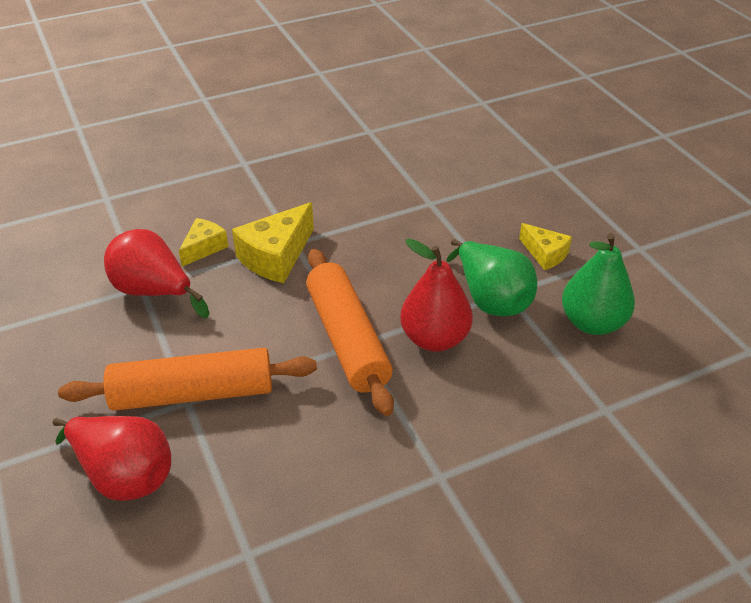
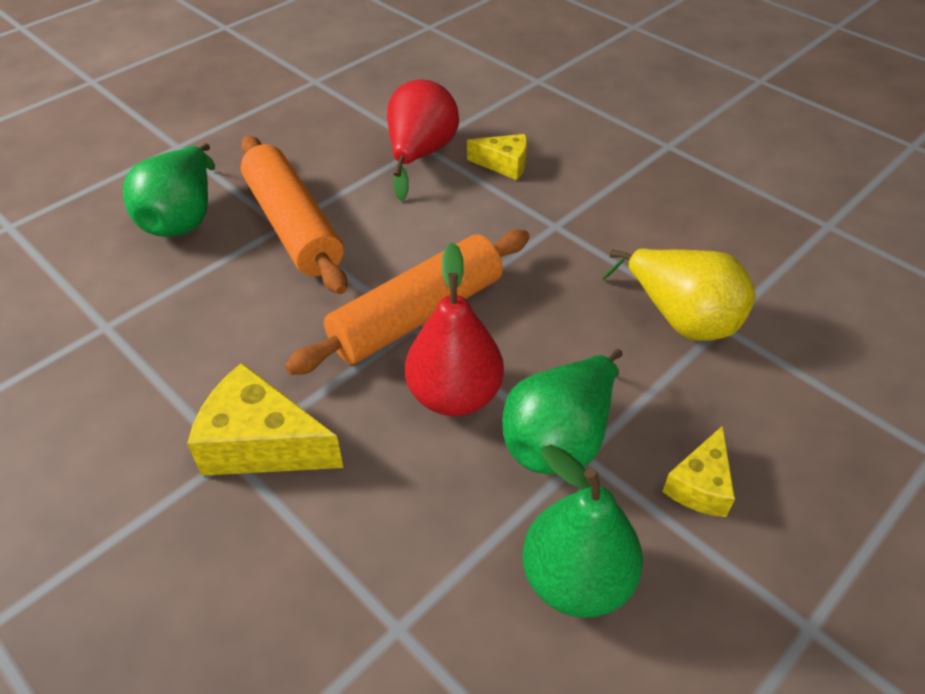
camera: 70 degrees right, 5 degrees up
(124, 475) = (183, 218): red pear -> green pear
(276, 257) = (522, 219): yellow cheese -> yellow cheese (261, 444)
(416, 217) = (681, 318): none -> yellow pear

